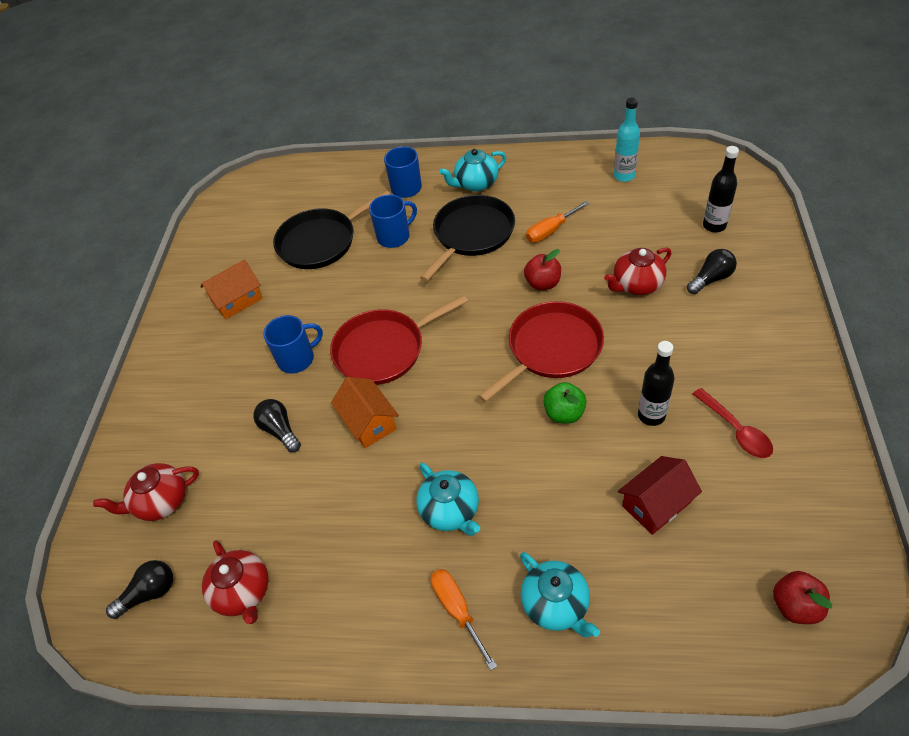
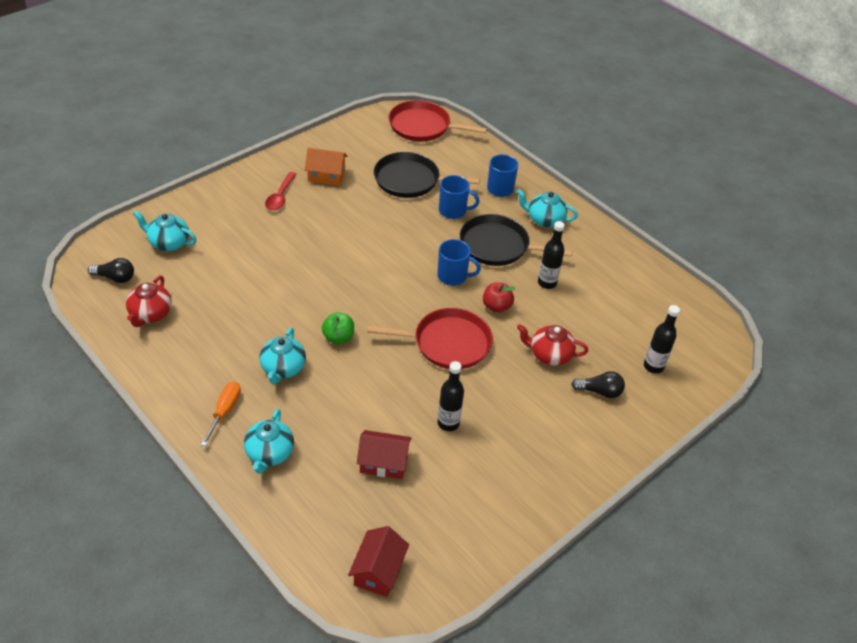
camera: 35 degrees right, 5 degrees down
(161, 502) = (168, 243): red teapot -> turquoise teapot
(280, 430) = (259, 258): black light bulb -> none
(297, 359) = (314, 231): blue mug -> blue mug (453, 276)
(369, 422) = (304, 293): orange house -> none
(384, 350) = (362, 265): red pan -> red pan (423, 126)
(471, 234) = (498, 246): black pan -> black pan turned 150 degrees counterclockwise
(551, 231) = (547, 283): orange screwdriver -> black bottle
(564, 413) = (404, 379): green apple -> green apple (338, 337)
(624, 176) = (644, 290): turquoise bottle -> none
(736, 430) = (482, 473): red spoon -> red spoon (280, 196)
(795, 606) = (378, 571): red apple -> red house

